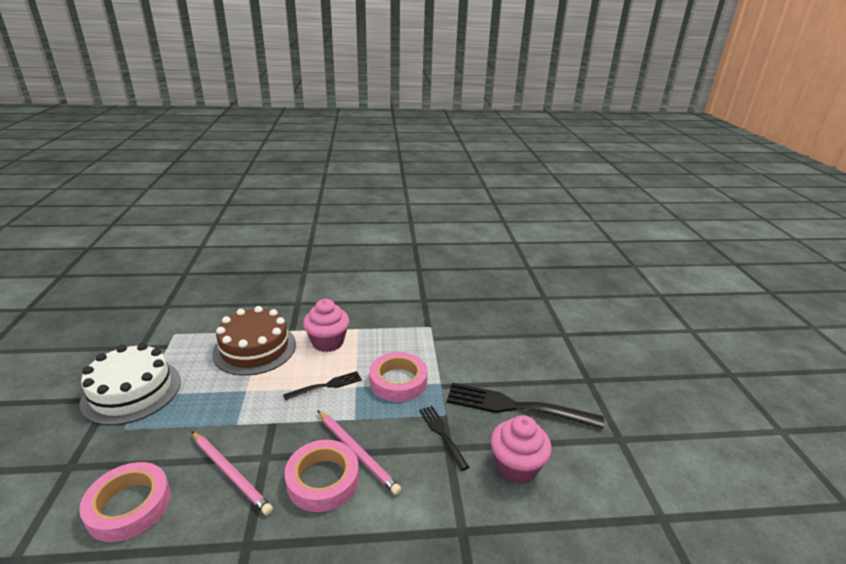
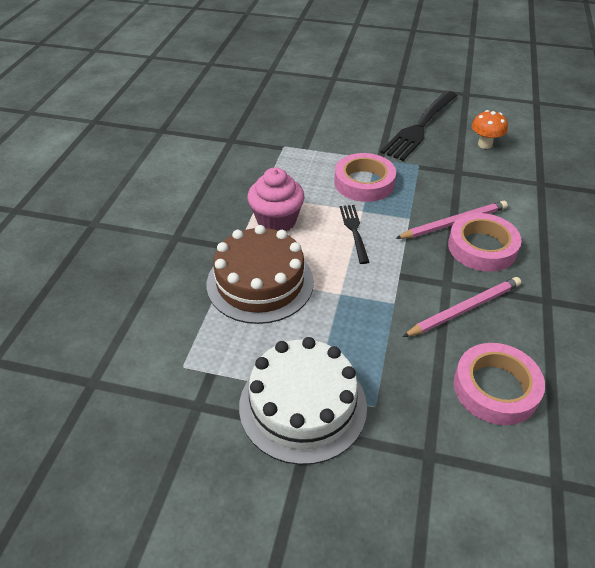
camera: 70 degrees left, 15 degrees up
(442, 434) = (443, 171): black fork -> none
(516, 467) = (485, 144): pink cupcake -> orange mushroom

